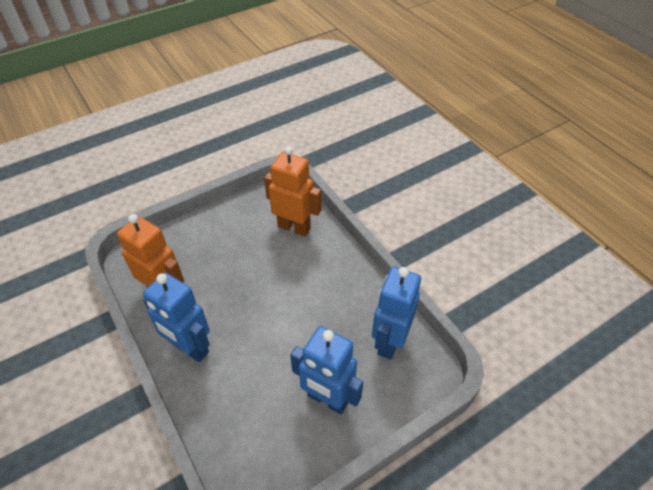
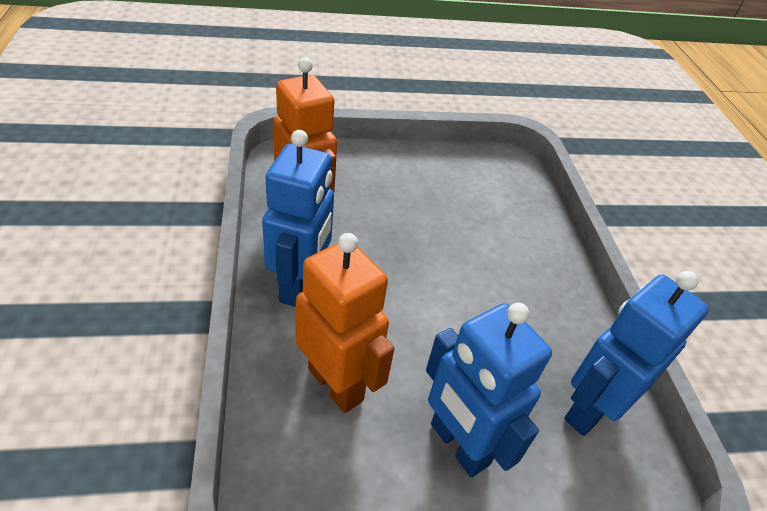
camera: 20 degrees right, 5 degrees down
(190, 348) = (300, 285): blue robot -> blue robot turned 135 degrees counterclockwise
(294, 227) = (507, 206): orange robot -> orange robot (336, 384)

